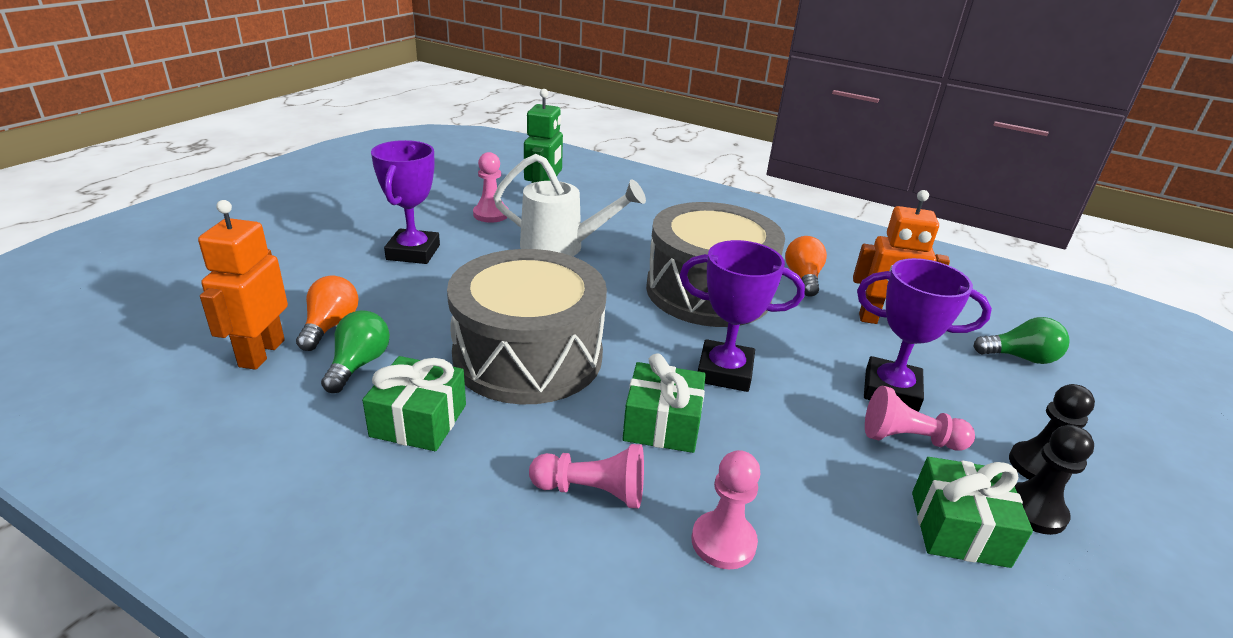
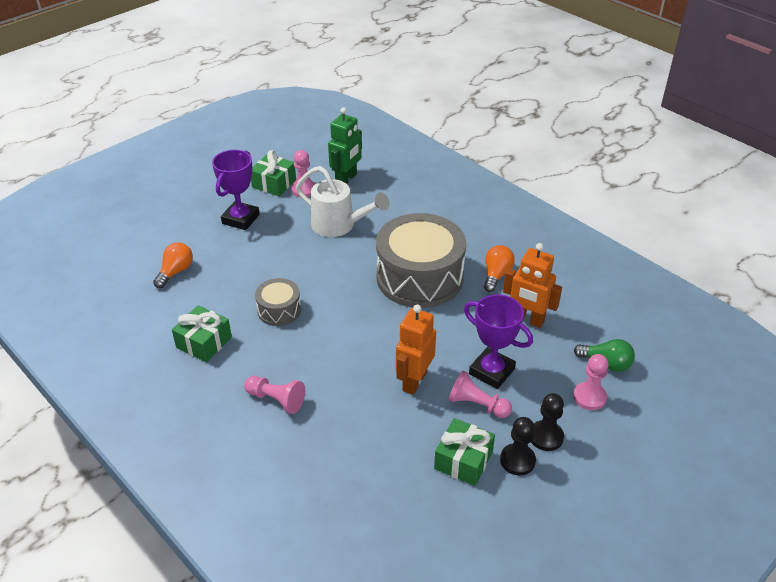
camera: 20 degrees right, 10 degrees up
(261, 353) = (135, 285): orange robot -> orange robot (414, 381)
(358, 364) = (184, 301): green light bulb -> none
(528, 356) = (279, 310): grey drum -> grey drum, size x0.48
(662, 424) = (334, 368): green gift -> green gift (274, 183)
(723, 542) = (329, 440): pink pawn -> pink pawn (589, 397)
(724, 372) = (392, 340): purple trophy -> none

